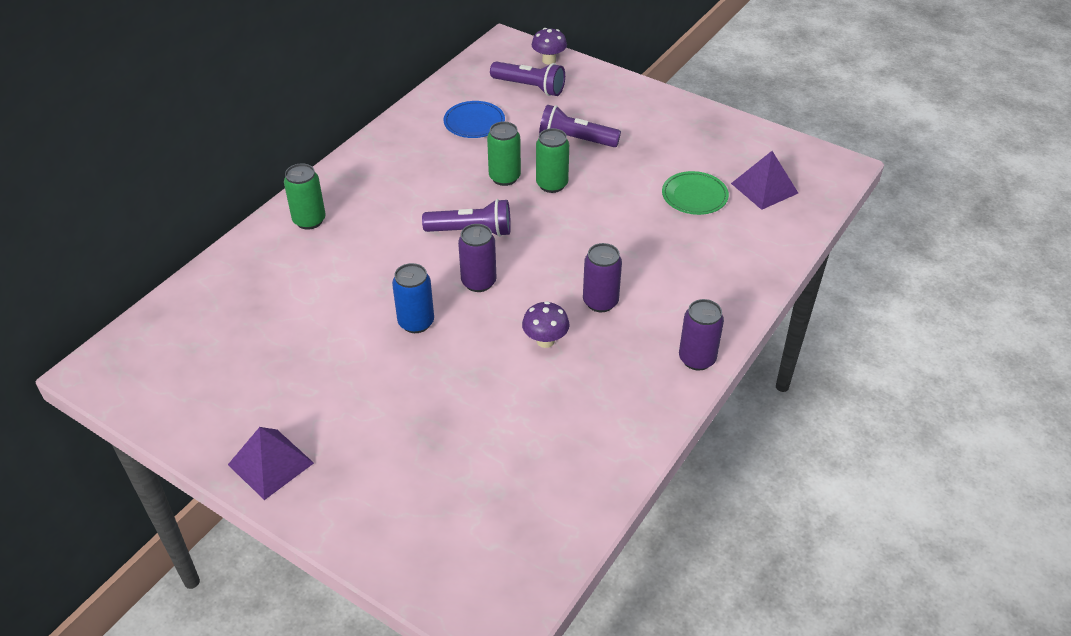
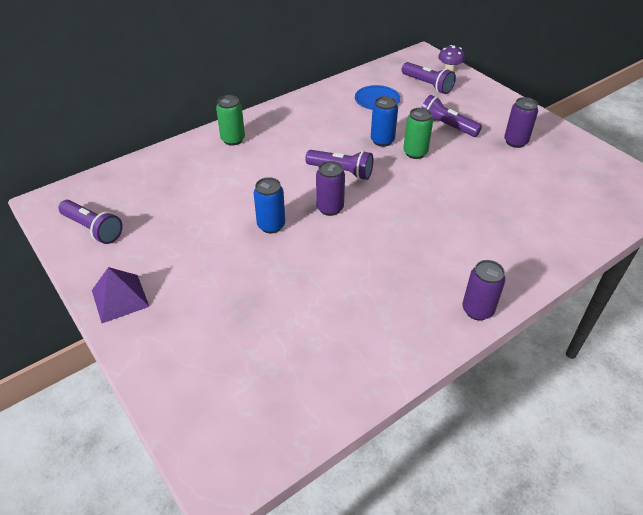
camera: 20 degrees right, 0 degrees up
(184, 387) = (93, 229): none -> purple flashlight
(504, 177) = (382, 140): green can -> blue can
(545, 341) = (360, 263): purple mushroom -> none
(600, 302) = (416, 245): purple can -> purple can (515, 142)
(694, 196) = (524, 185): green plate -> none
(764, 188) = (585, 191): purple pyramid -> none

